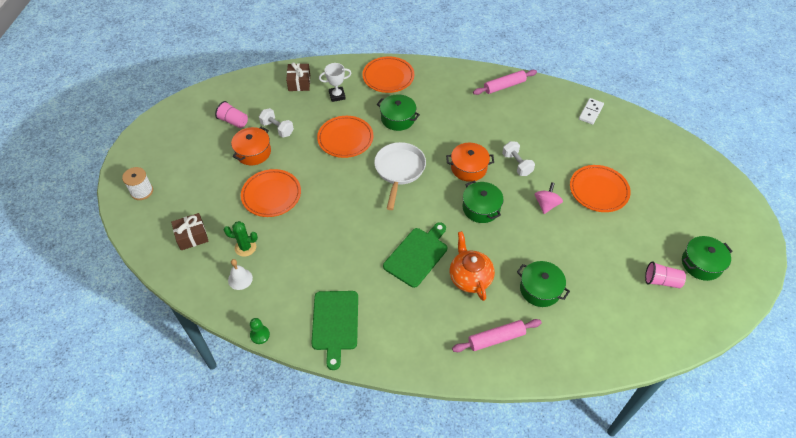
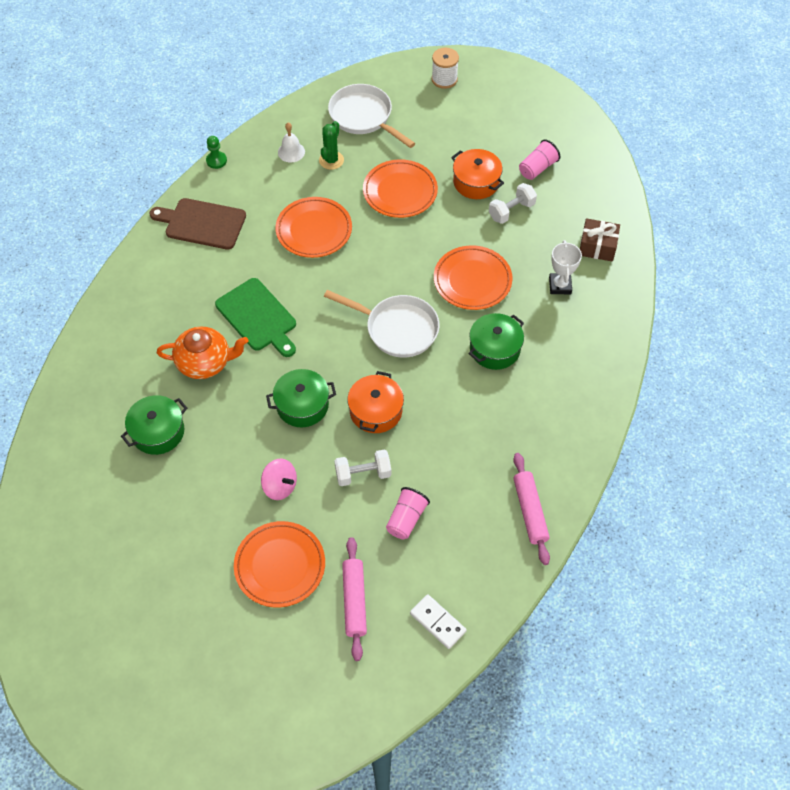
camera: 105 degrees right, 5 degrees up
(192, 236) = (364, 117): brown gift -> white pan
(335, 323) = (202, 223): green cutting board -> brown cutting board
(388, 77) = (586, 356): orange plate -> orange plate (314, 230)
(496, 339) = (117, 365): pink rolling pin -> pink rolling pin (354, 601)
(661, 281) = (108, 581): pink cup -> pink cup (406, 519)
(701, 264) = (110, 648): green pot -> none

